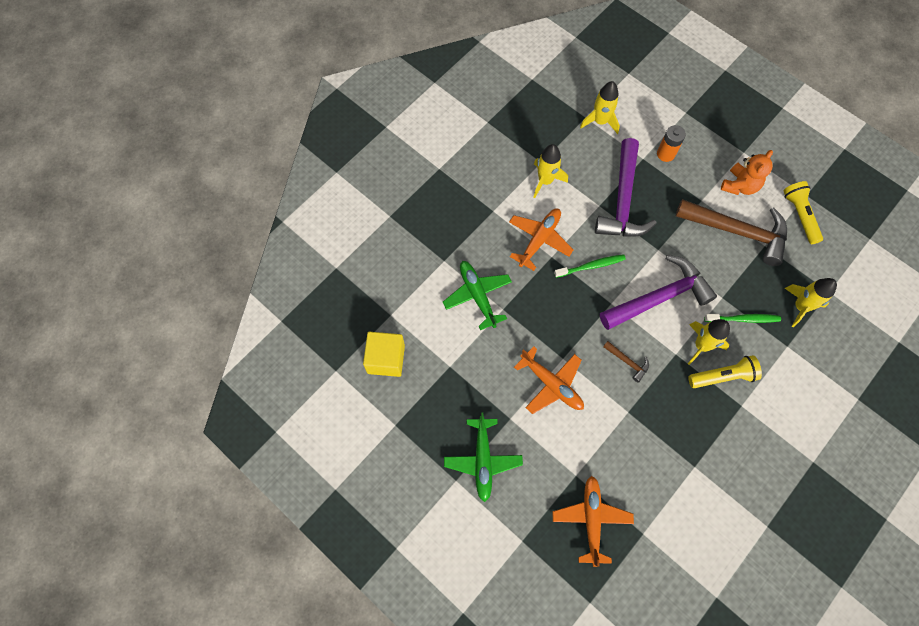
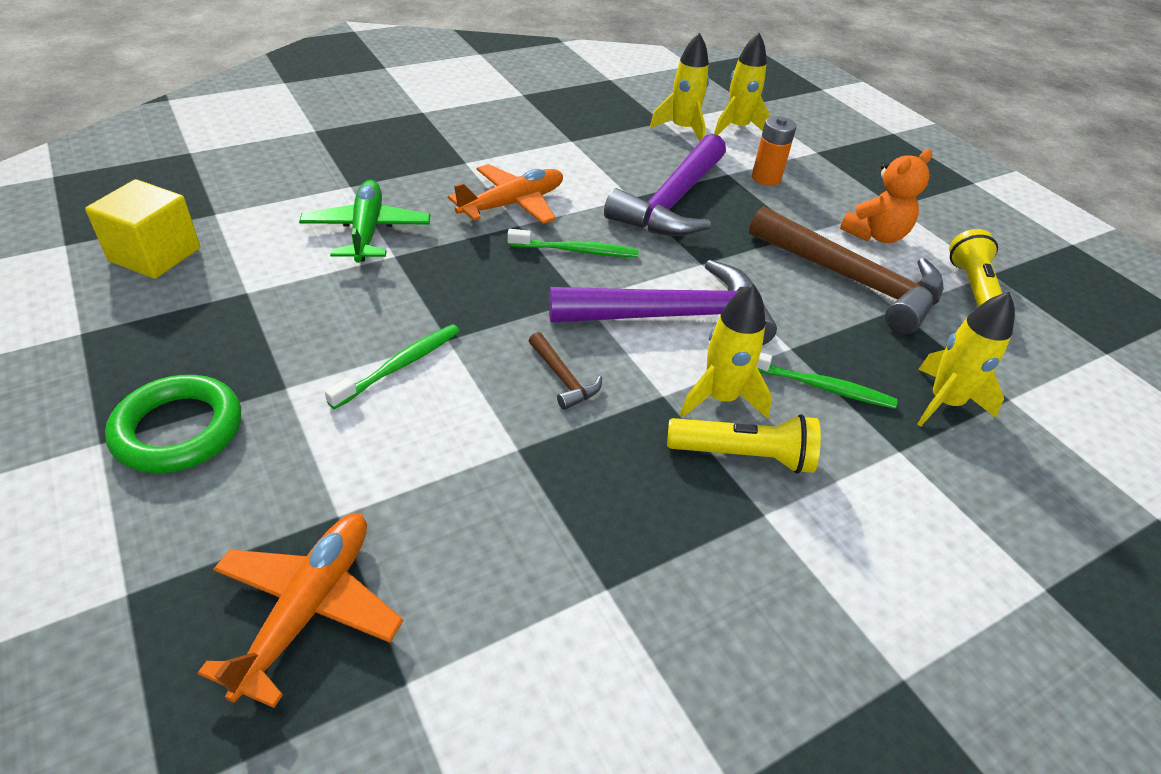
camera: 15 degrees right, 25 degrees down
(482, 460) = (178, 430): green plane -> green ring
(545, 181) = (565, 156): yellow rocket -> yellow rocket (737, 128)
(551, 384) = (400, 365): orange plane -> green toothbrush

